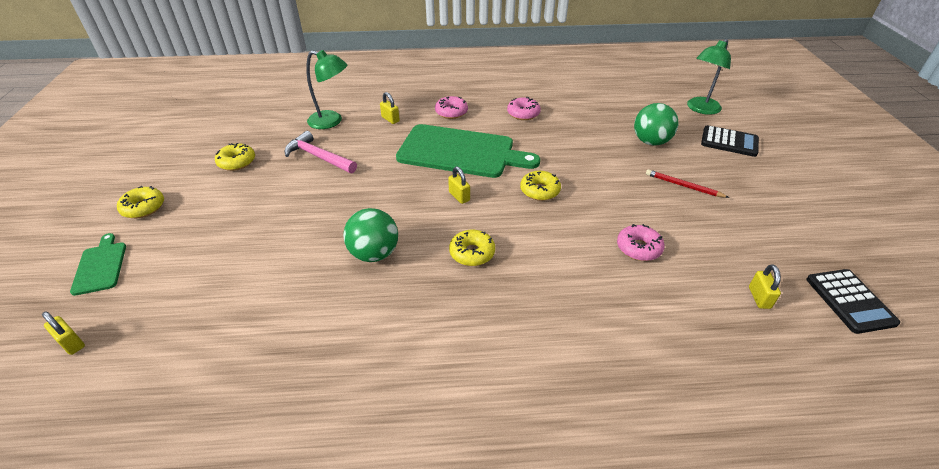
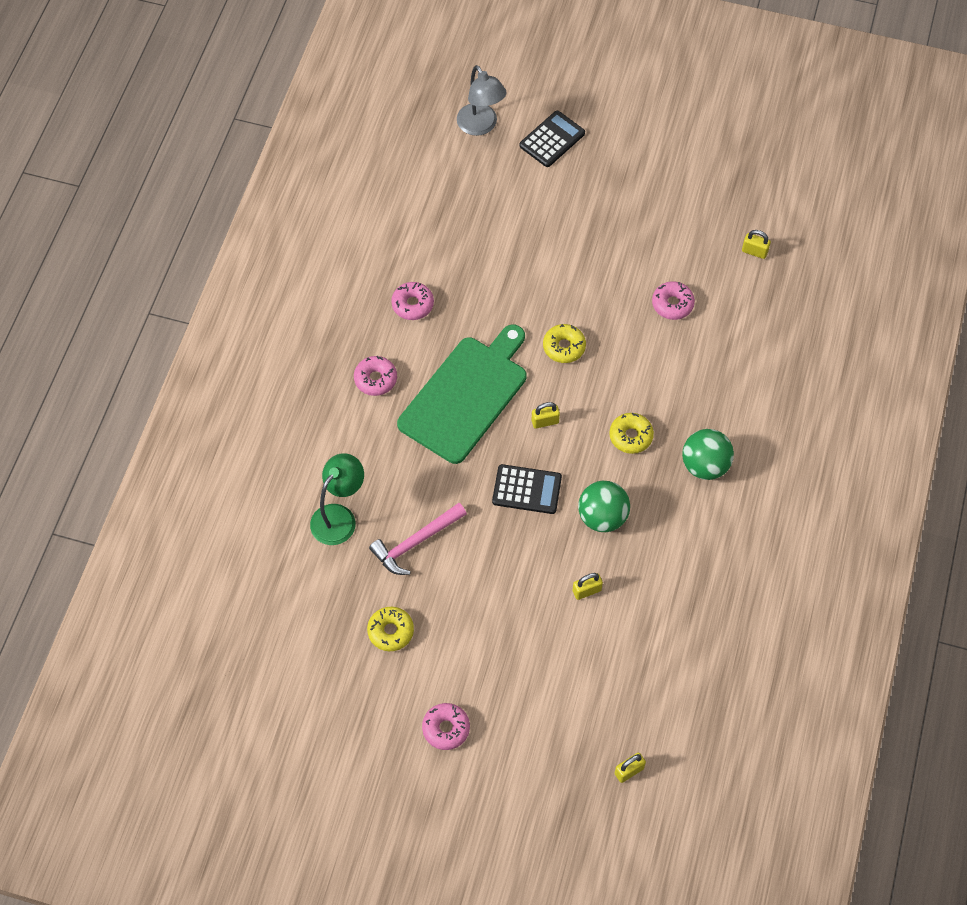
camera: 70 degrees left, 20 degrees up
(100, 266) = (532, 761): green cutting board -> none
(143, 208) = (446, 728): yellow donut -> pink donut
(390, 119) = (363, 450): yellow padlock -> yellow padlock (586, 591)
(651, 142) = (522, 209): green ball -> green ball (705, 465)
(683, 186) = (605, 222): red pencil -> none
(700, 109) = (481, 126): green lamp -> grey lamp
(850, 301) = (778, 195): black calculator -> black calculator (527, 490)

